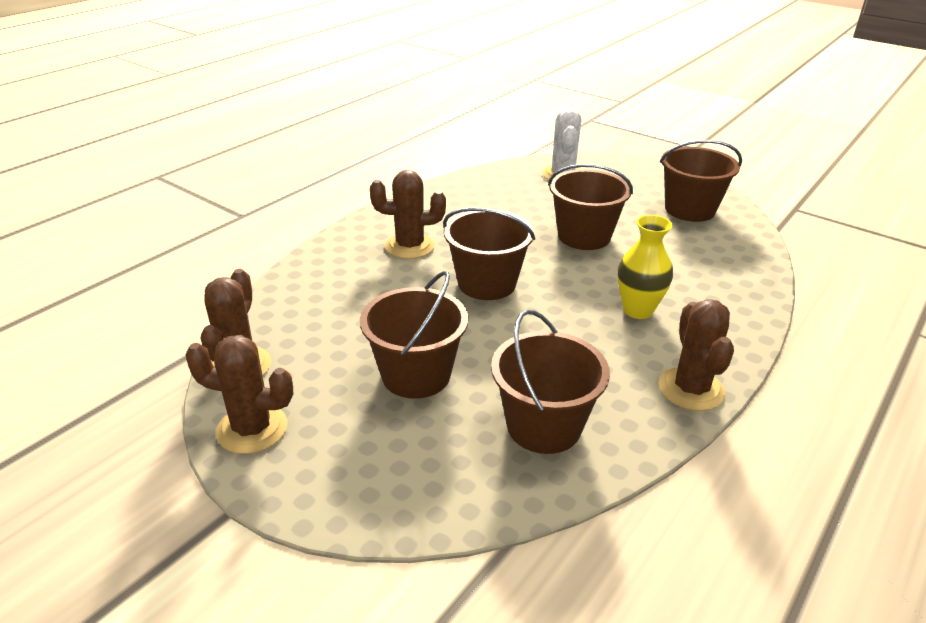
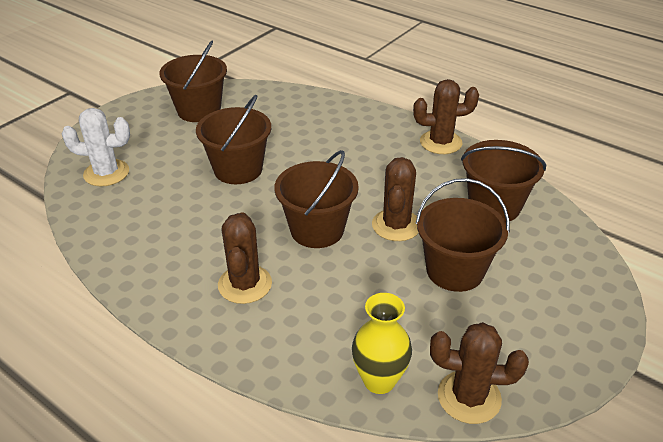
camera: 90 degrees left, 5 degrees up
(252, 429) = (548, 369): brown cactus -> brown cactus (396, 225)
(638, 310) = (353, 153): yellow vase -> yellow vase (379, 380)

